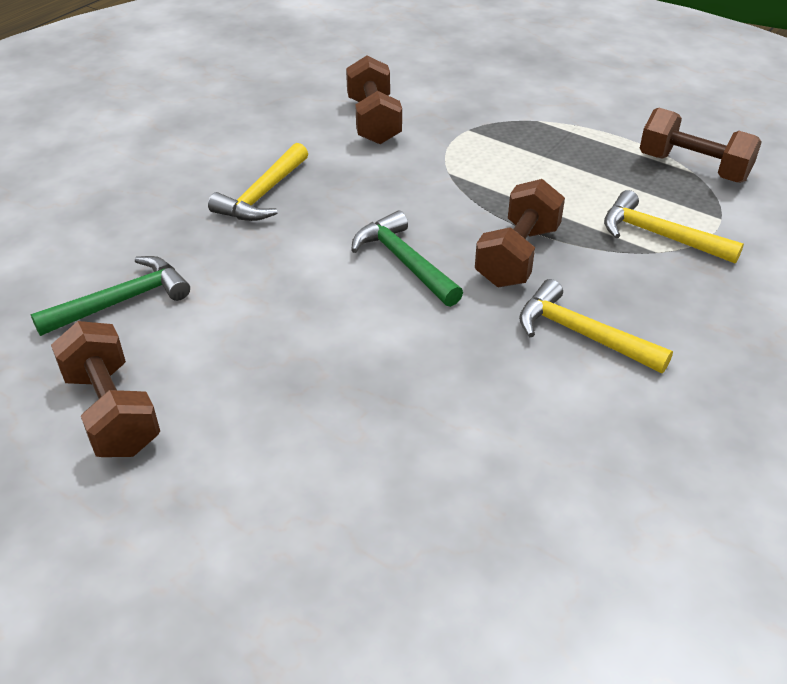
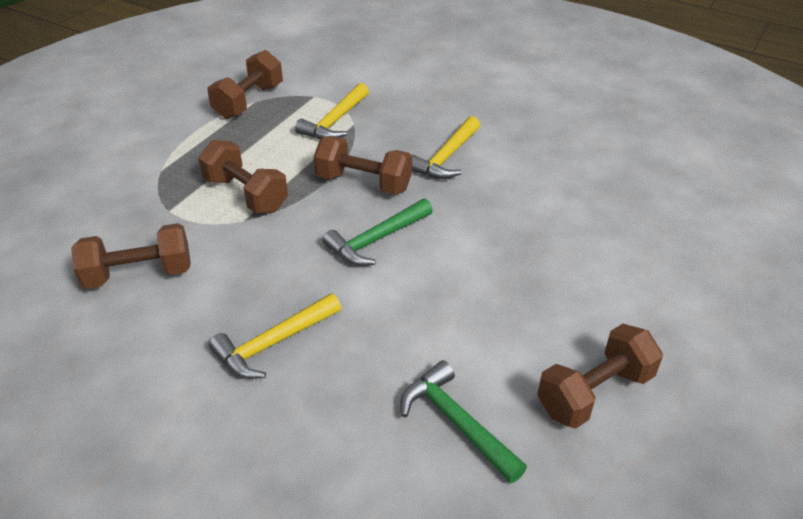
camera: 95 degrees left, 0 degrees up
(263, 195) = (273, 343): yellow hammer -> yellow hammer turned 120 degrees clockwise
(494, 172) = (246, 194): none -> brown dumbbell

